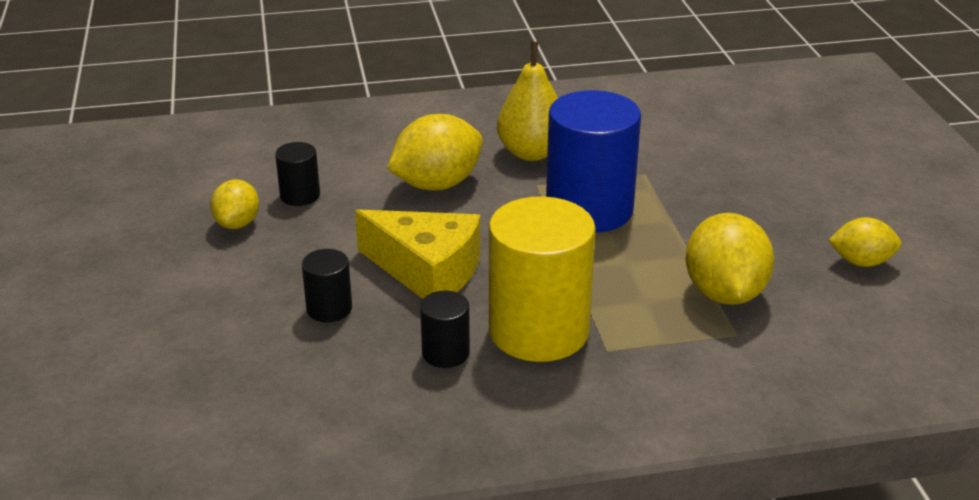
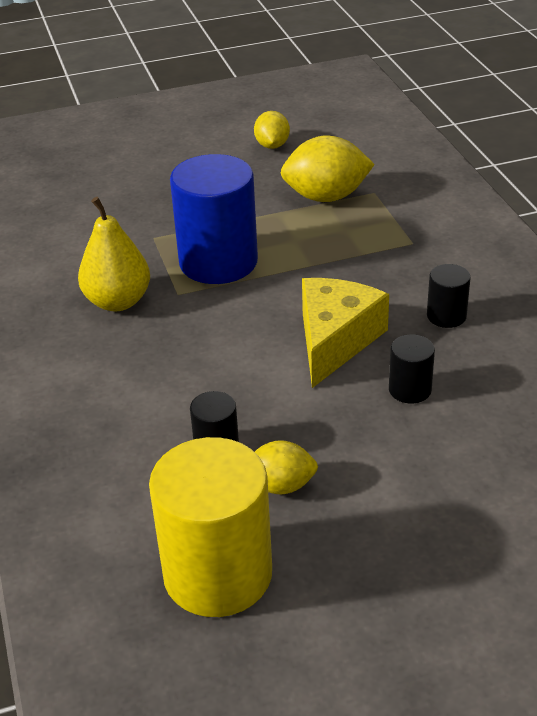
camera: 95 degrees left, 5 degrees up
(437, 184) = (183, 354): yellow lemon -> none
(539, 331) = (401, 274): yellow cylinder -> yellow cylinder (218, 574)

